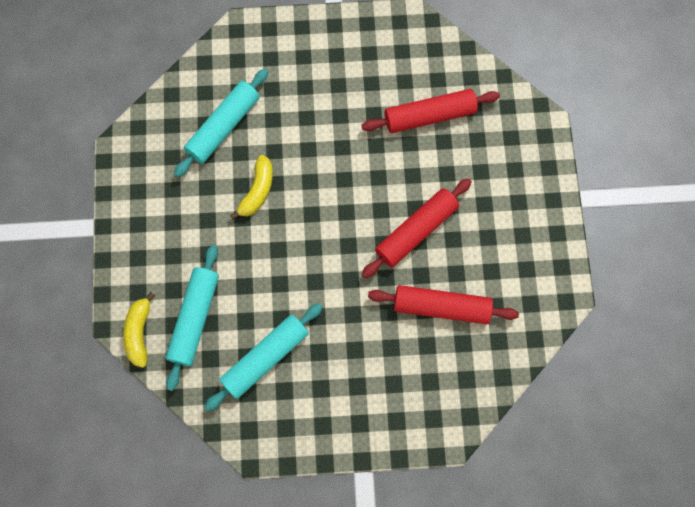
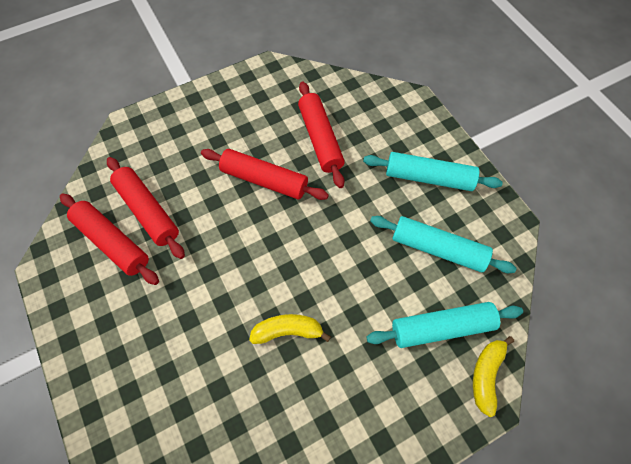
camera: 115 degrees left, 10 degrees down
(139, 332) = (486, 375): yellow banana -> yellow banana turned 135 degrees clockwise
(223, 127) = (231, 403): turquoise rolling pin -> turquoise rolling pin (428, 177)
(410, 78) = (112, 242): none -> red rolling pin

